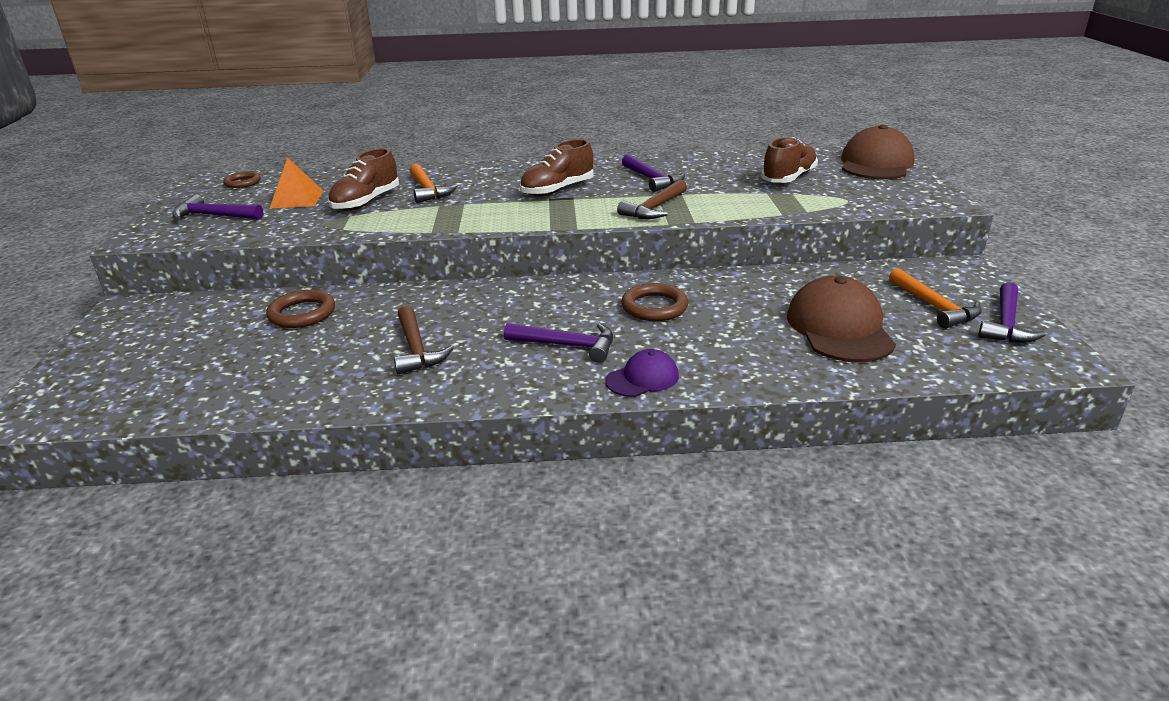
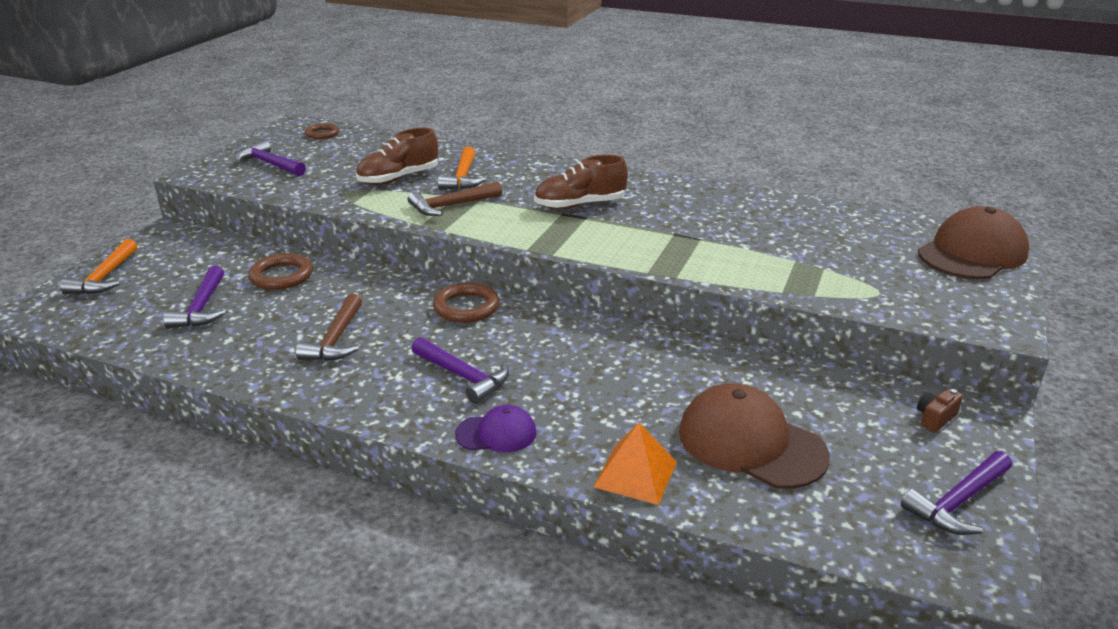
camera: 25 degrees right, 0 degrees up
(297, 199) = (347, 161): orange pyramid -> orange pyramid (635, 474)
(652, 179) = (688, 214): purple hammer -> purple hammer (202, 307)
(654, 208) = (653, 250): brown hammer -> brown hammer (451, 205)
(654, 307) = (583, 359): brown ring -> brown ring (466, 307)
(788, 178) = (841, 248): brown shoe -> none
(839, 328) = (751, 443): brown cap -> brown cap turned 75 degrees counterclockwise
(934, 306) = (890, 452): orange hammer -> orange hammer (105, 277)
(937, 278) = (935, 418): none -> brown camera

